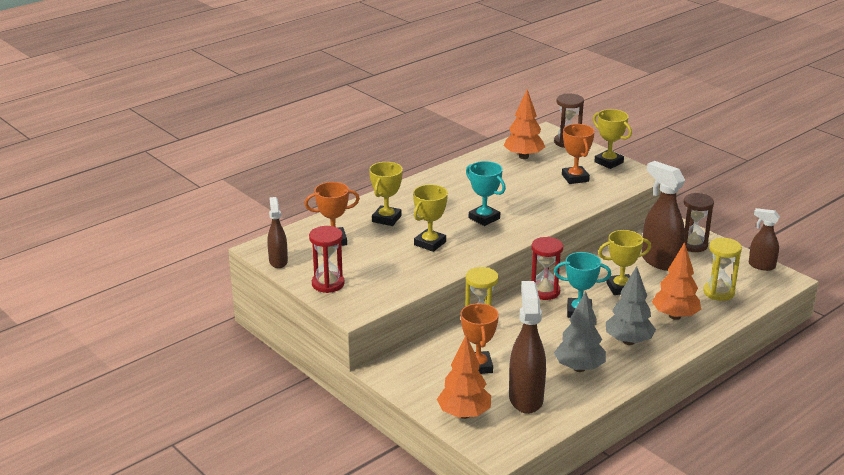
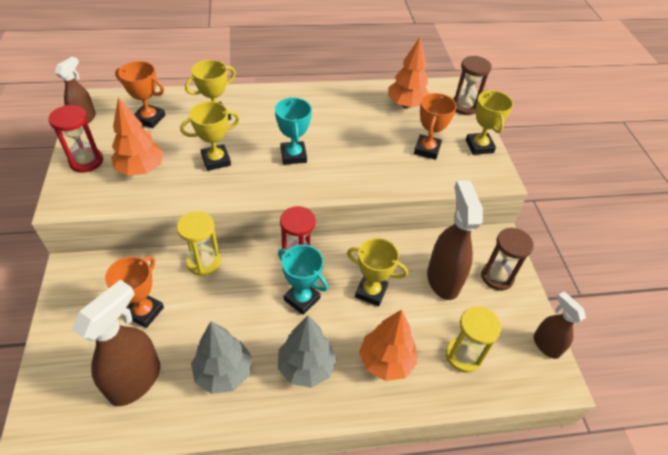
camera: 30 degrees right, 20 degrees up
(464, 414) = (66, 364): orange tree -> orange tree (141, 169)

